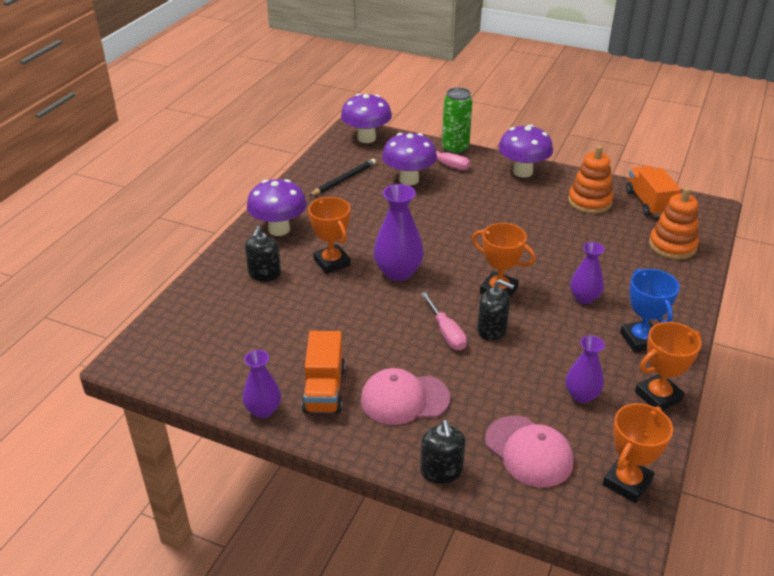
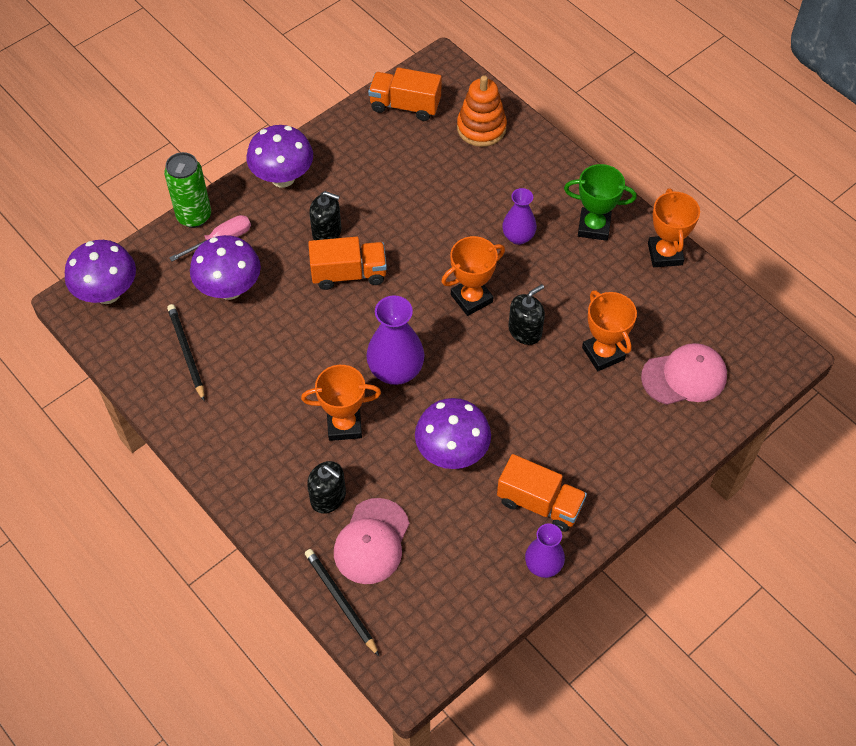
camera: 65 degrees left, 20 degrees up
(178, 306) = (340, 601): none -> black pencil
(279, 229) = (250, 455): purple mushroom -> purple mushroom (452, 452)
(404, 399) = (582, 442): pink cap -> pink cap (372, 541)
(441, 471) = (678, 449): black soap dispenser -> black soap dispenser (327, 232)
(446, 332) = (510, 369): pink screwdriver -> none
(466, 224) = (349, 274): none -> orange truck
(581, 395) = (639, 306): purple vase -> none
(589, 202) = (373, 151): orange stacking toy -> none
(627, 482) = (743, 327): orange trophy -> orange trophy (603, 353)
(640, 339) = (594, 227): blue trophy -> green trophy

